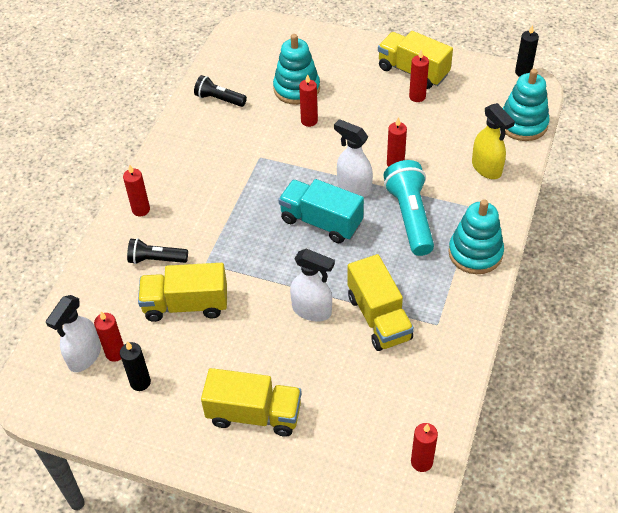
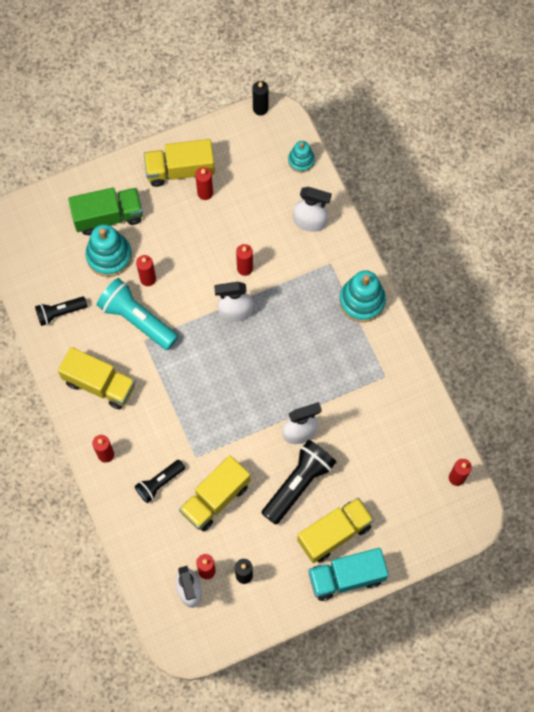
camera: 45 degrees left, 20 degrees up
(267, 349) = (298, 484): none -> black flashlight
(321, 222) = (240, 359): turquoise truck -> turquoise truck (346, 577)
(324, 66) = (108, 216): none -> green truck
(379, 317) = (345, 402): yellow truck -> yellow truck (99, 384)
(410, 217) = (295, 306): turquoise flashlight -> turquoise flashlight (137, 319)
(486, 168) = (310, 222): yellow spray bottle -> white spray bottle
(523, 124) = (301, 160): turquoise stacking toy -> turquoise stacking toy, size x0.60

